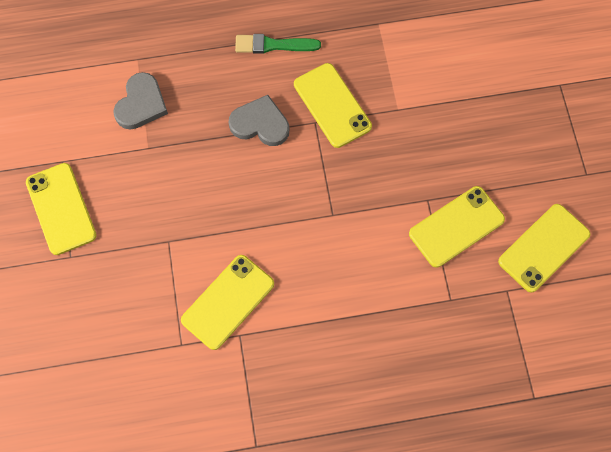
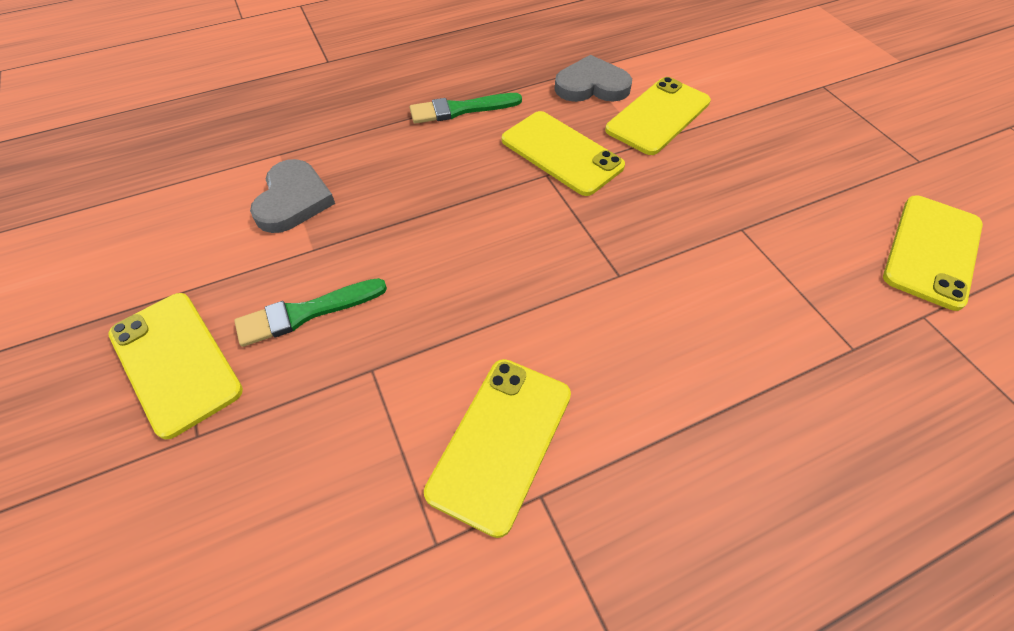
camera: 15 degrees left, 15 degrees down
(137, 194) = (306, 313): none -> green brush
(260, 124) = (472, 190): grey heart -> grey heart (591, 86)
(456, 226) = (800, 251): yellow phone -> yellow phone (658, 116)

